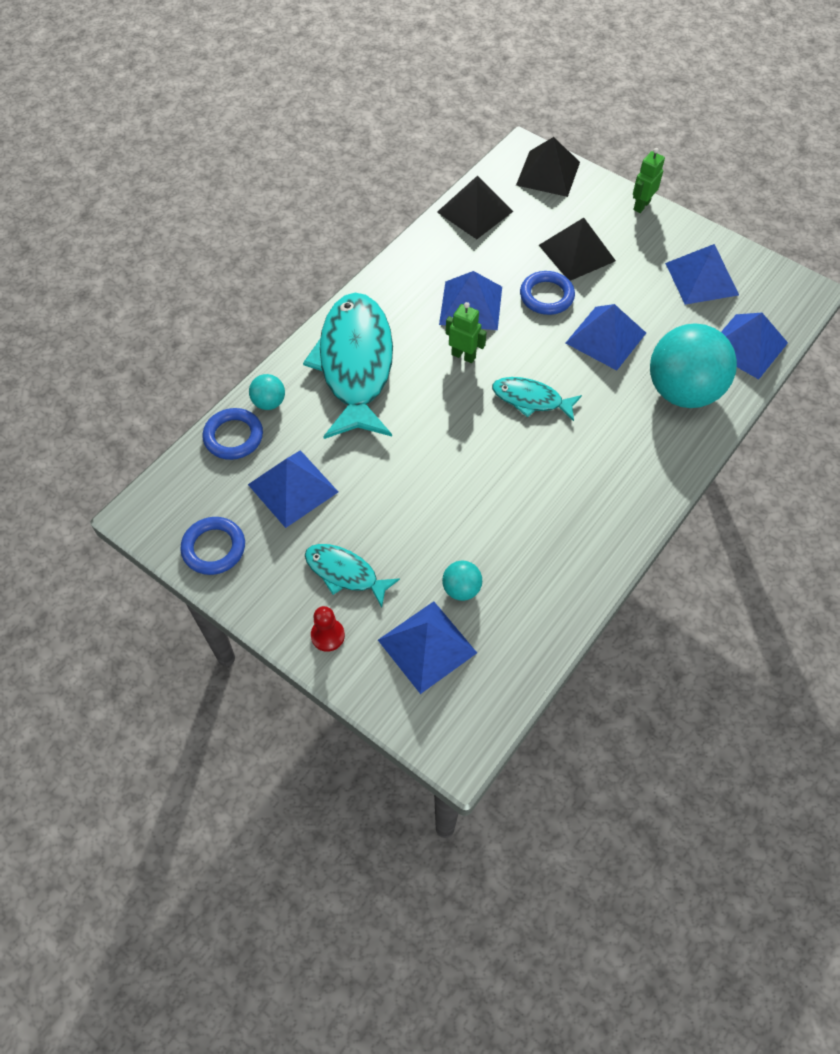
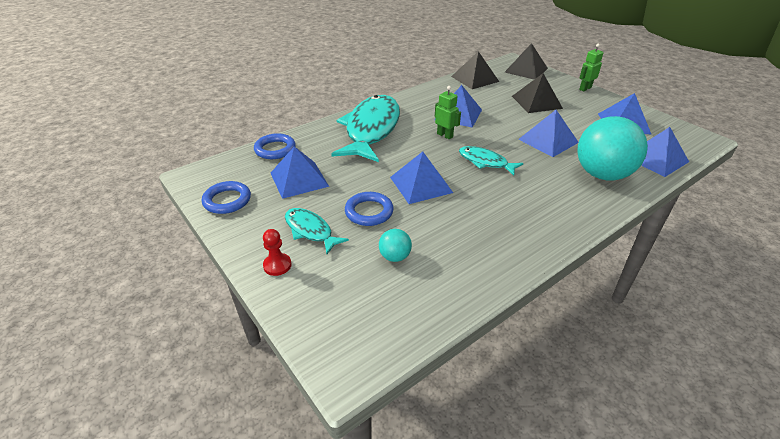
camera: 15 degrees right, 20 degrees down
(269, 402) = (307, 138): turquoise ball -> none
(427, 646) = (351, 288): blue pyramid -> blue pyramid (421, 184)
(546, 296) = (511, 117): blue ring -> blue ring (369, 212)

